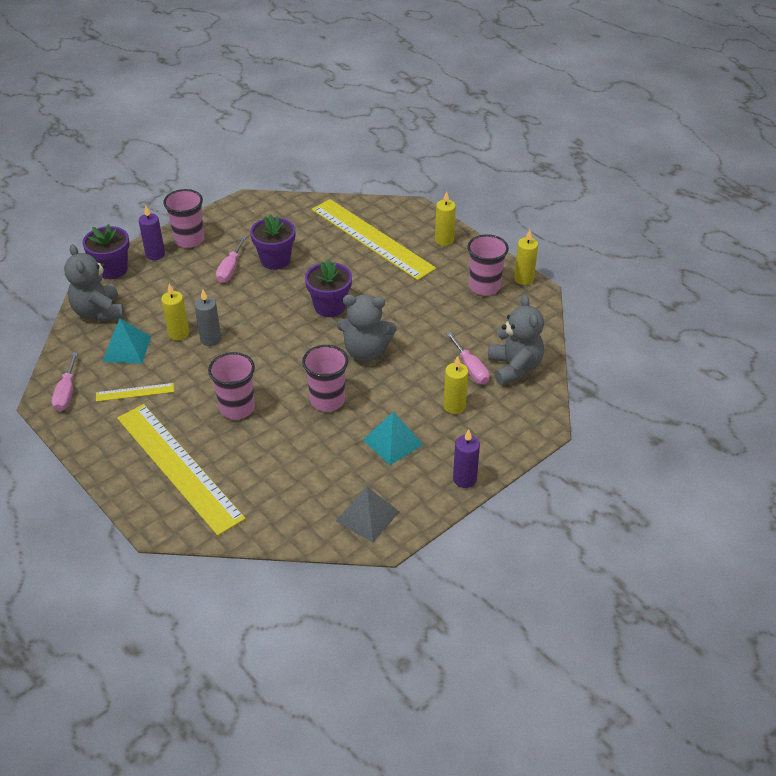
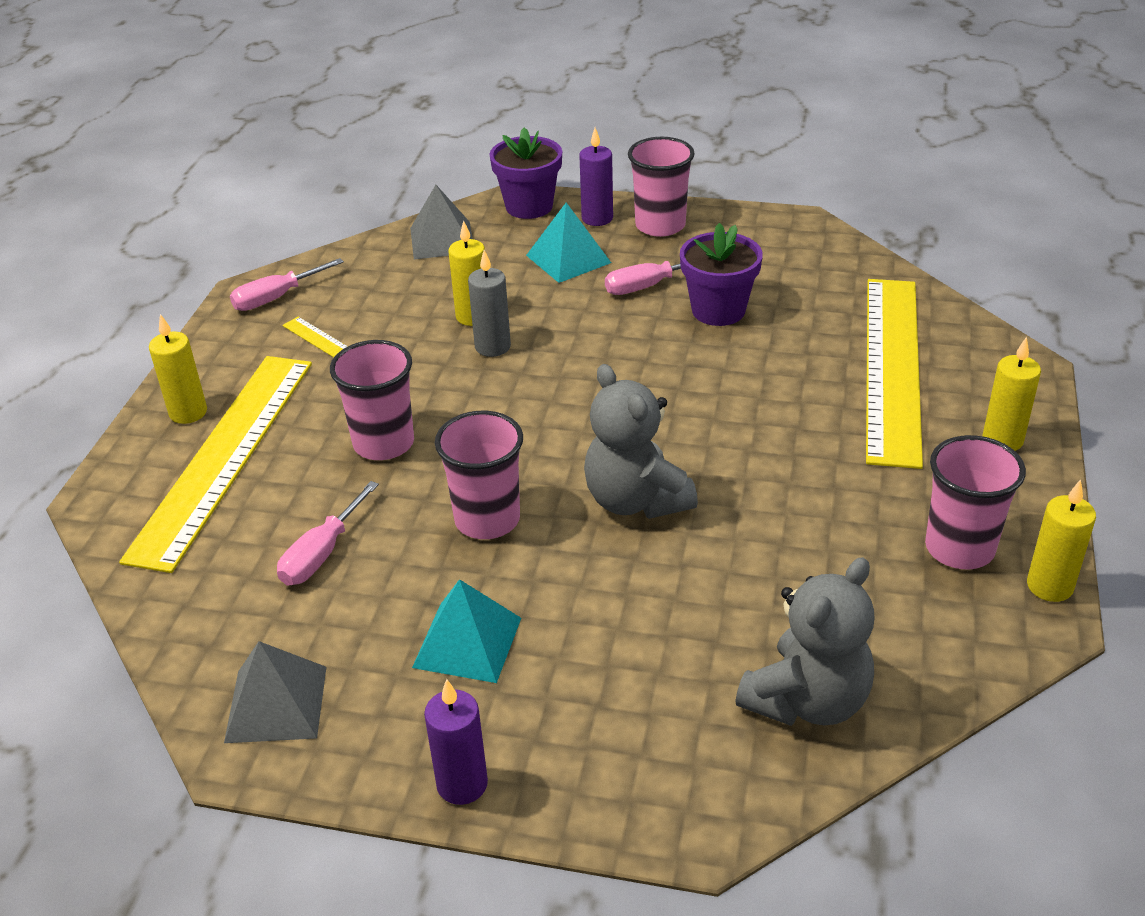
camera: 55 degrees right, 5 degrees down
(99, 312) = (442, 240): grey teddy bear -> grey pyramid
(127, 348) = (400, 295): turquoise pyramid -> turquoise pyramid (568, 259)
(329, 307) = (688, 411): purple flower pot -> none
(454, 406) = (624, 672): yellow candle -> yellow candle (188, 412)
(470, 368) = (737, 642): pink screwdriver -> pink screwdriver (322, 553)

